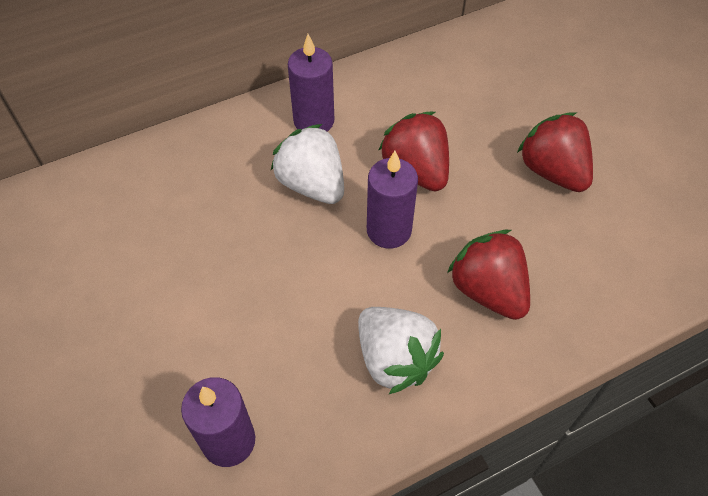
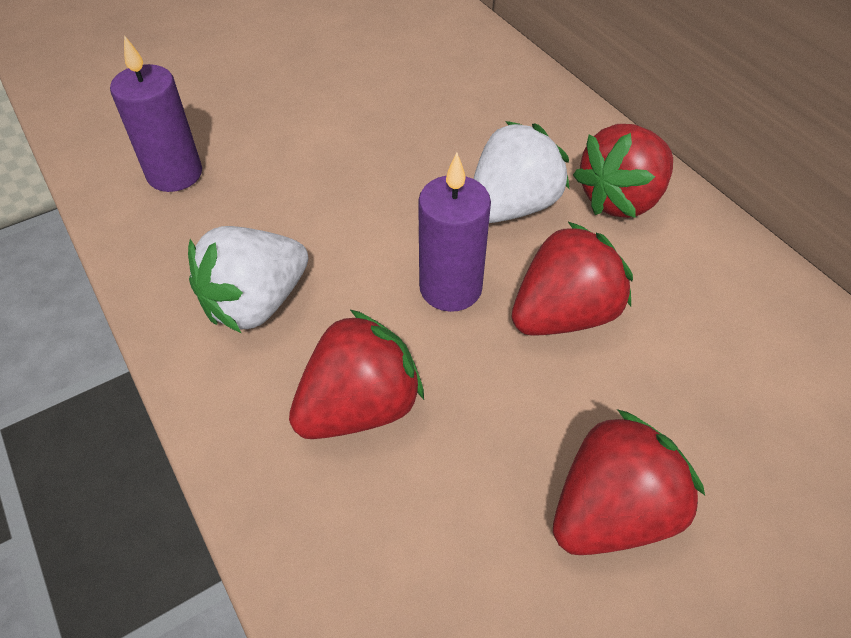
camera: 85 degrees right, 5 degrees down
(314, 121) = (621, 199): purple candle -> red strawberry

